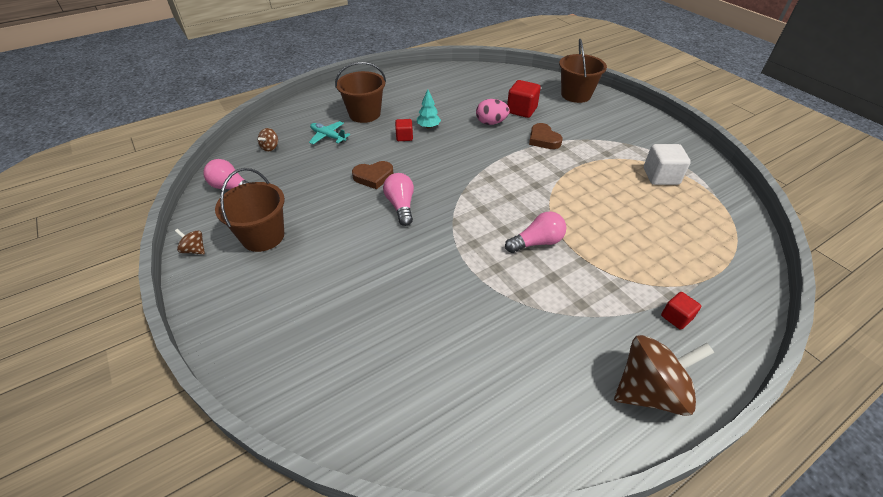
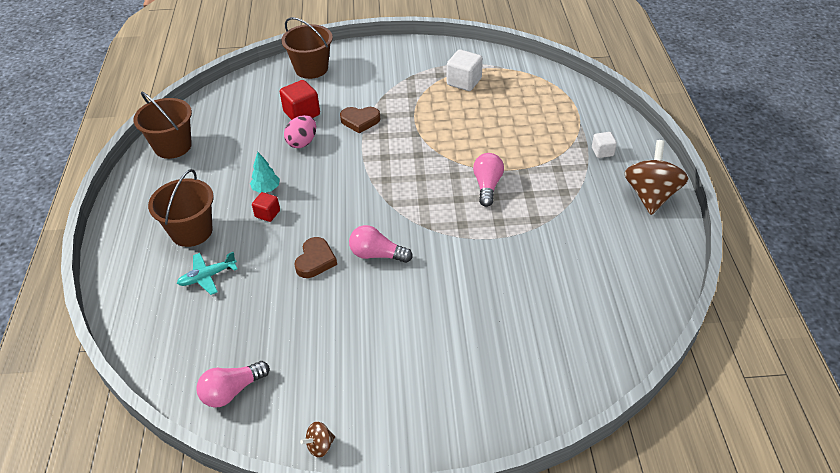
camera: 60 degrees left, 0 degrees up
(263, 236) = (342, 378): brown bucket -> brown bucket (173, 146)
(270, 147) = (180, 336): brown spinning top -> none
(676, 317) = (602, 152): red cube -> white cube

